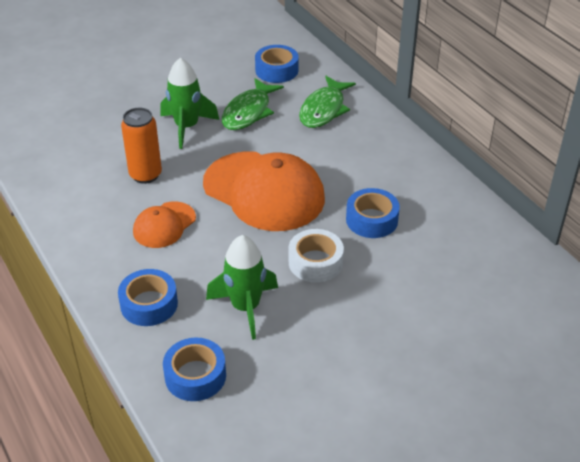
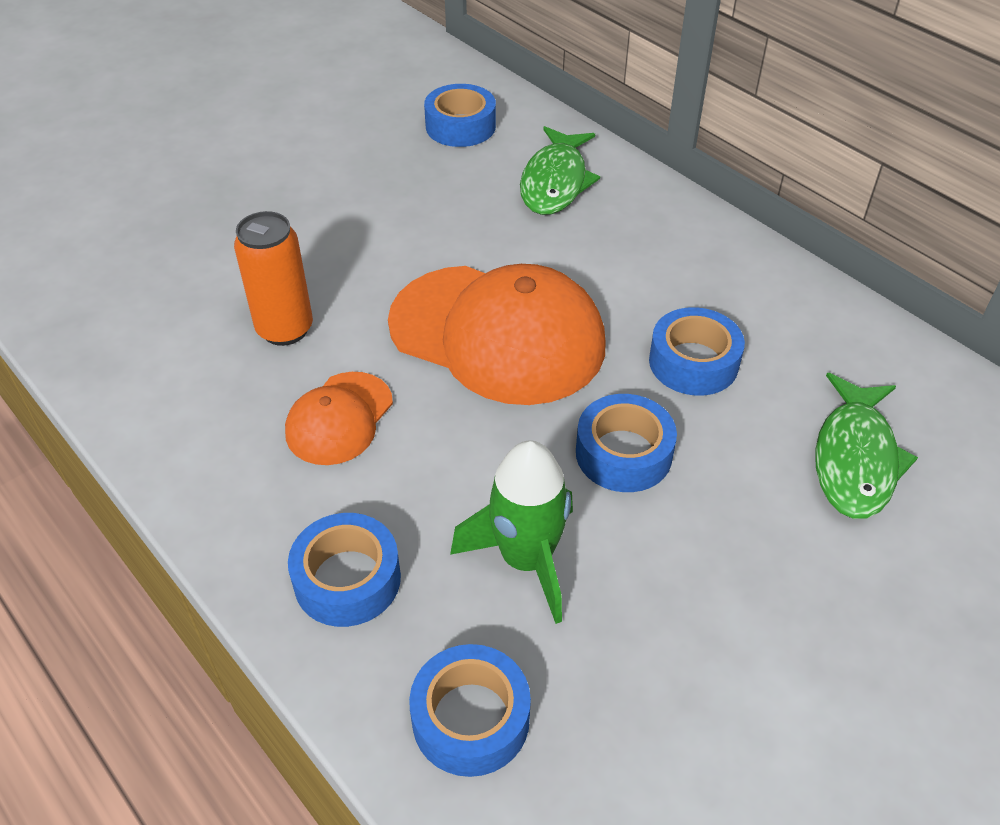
camera: 10 degrees left, 5 degrees up
(187, 127) = (336, 236): green rocket -> none
(248, 112) = (434, 199): green fish -> green fish (855, 459)
(315, 262) = (623, 453): white tape -> blue tape

